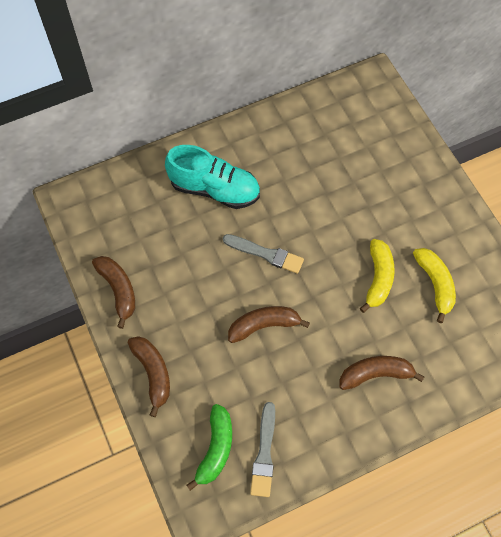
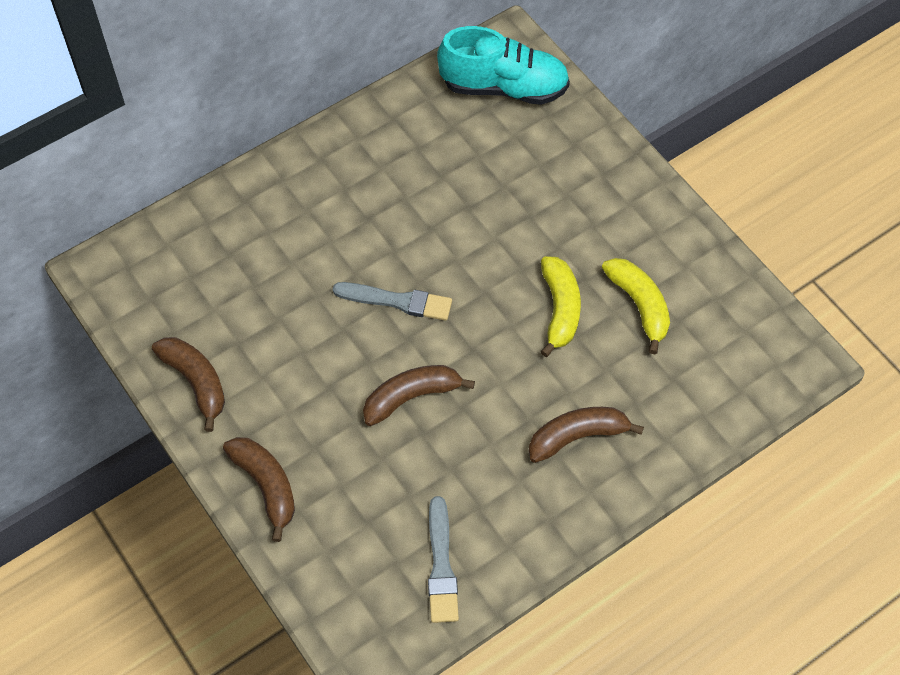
camera: 10 degrees left, 5 degrees down
(215, 189) = (309, 224): turquoise shoe -> turquoise shoe (504, 87)
(215, 449) = (372, 571): green banana -> none

